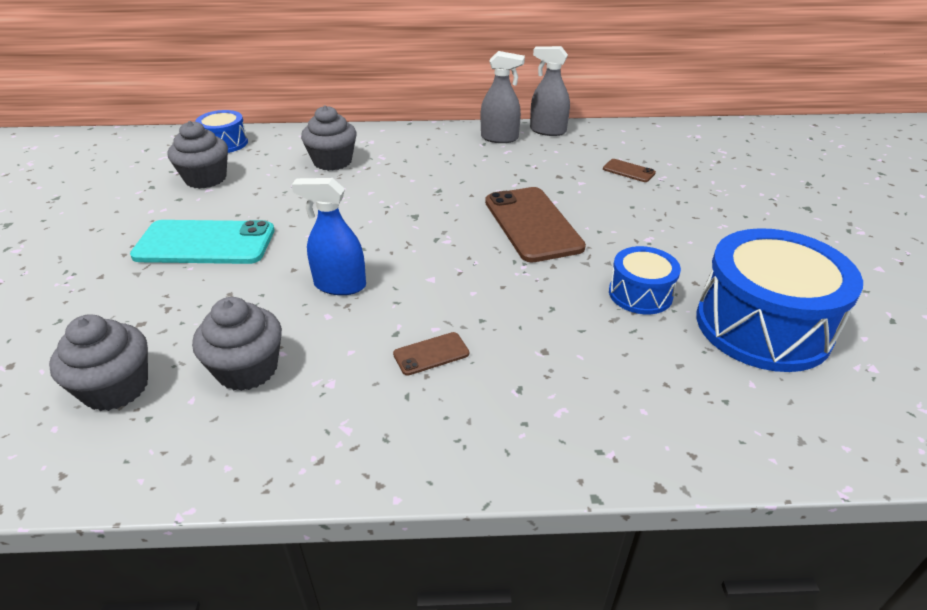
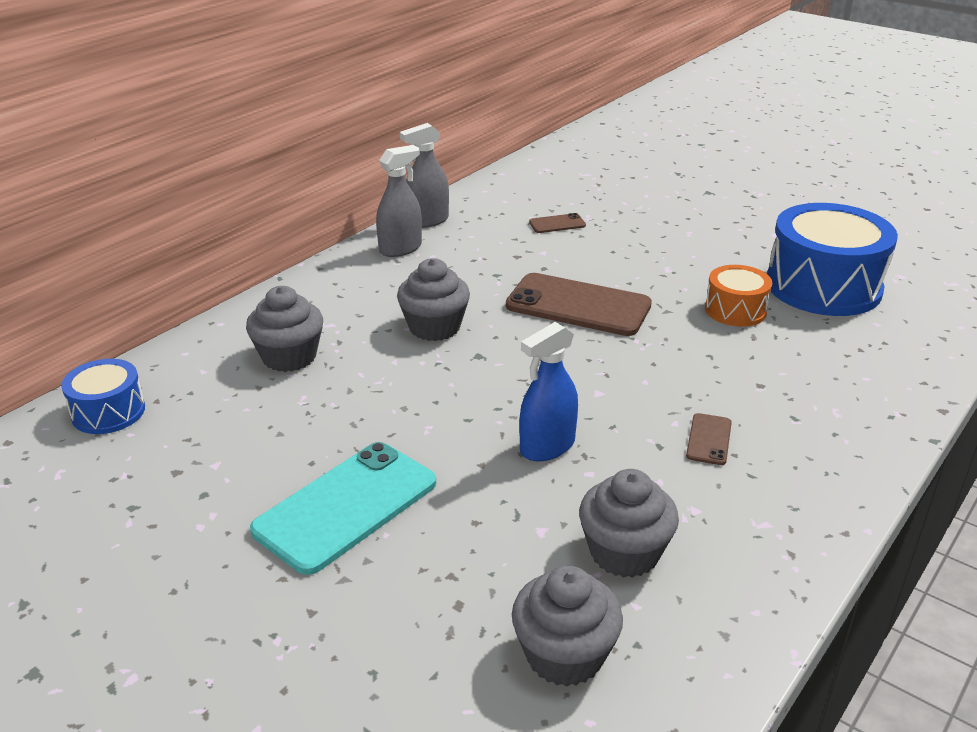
camera: 50 degrees left, 5 degrees down
(206, 179) = (184, 457): grey cupcake -> grey cupcake (434, 327)
(640, 294) = (735, 310): blue drum -> orange drum

